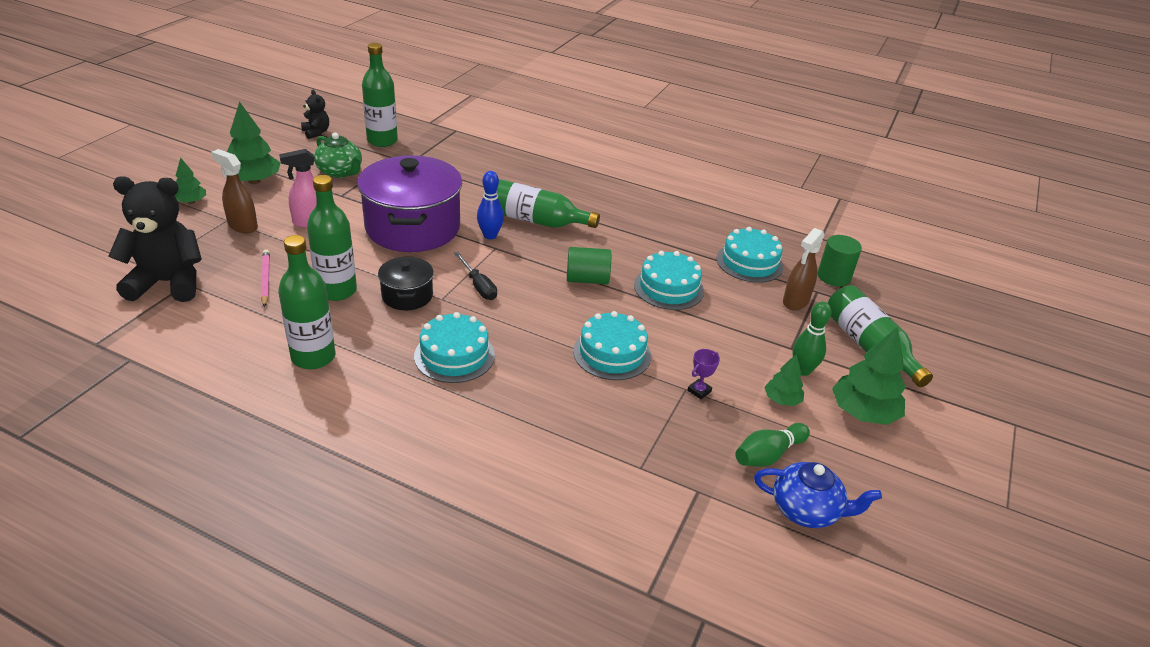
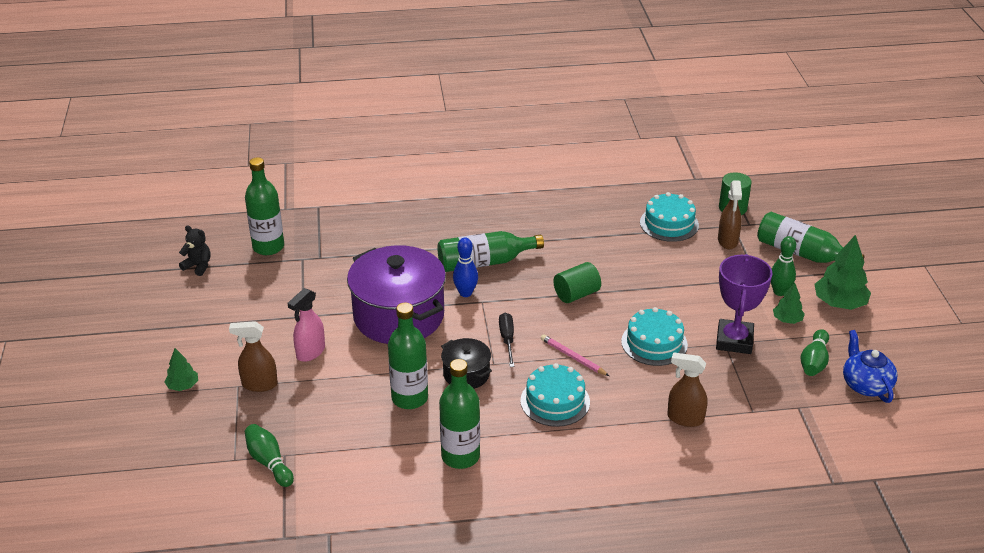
camera: 30 degrees left, 0 degrees up
(168, 283) = (269, 462): black teddy bear -> green bowling pin
(254, 181) = (210, 340): green tree -> none
(265, 279) = (343, 418): pink pencil -> pink pencil (573, 357)
(340, 172) = (273, 295): green teapot -> none
(478, 286) = (507, 339): black screwdriver -> black screwdriver turned 120 degrees counterclockwise
(559, 436) = (685, 418): none -> brown spray bottle
(668, 288) = (637, 272): turquoise cake -> none
(699, 391) = (734, 340): purple trophy -> purple trophy, size x2.46
(806, 510) = (865, 385): blue teapot -> blue teapot turned 90 degrees counterclockwise

